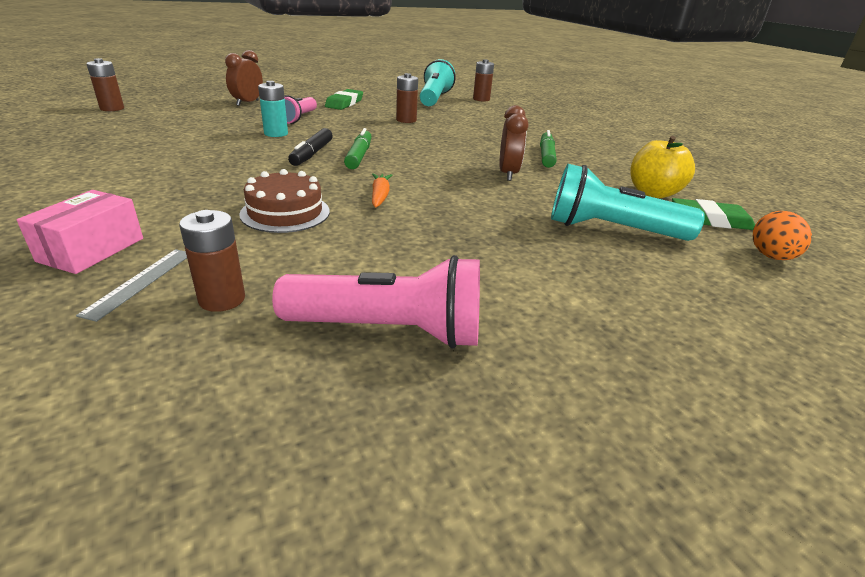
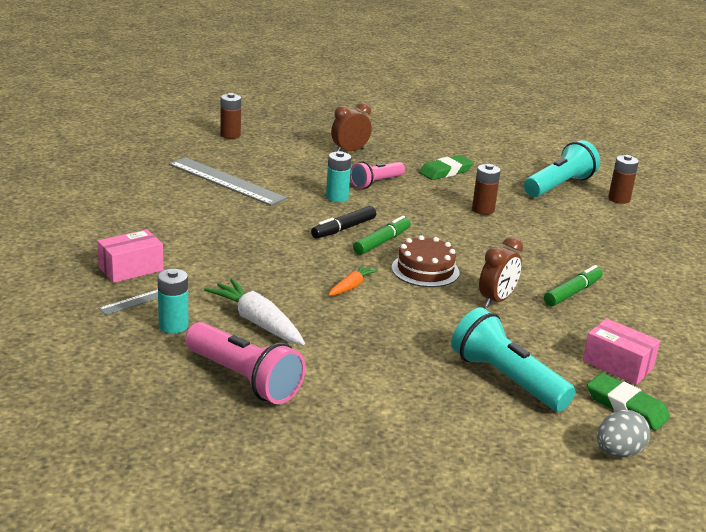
camera: 35 degrees right, 5 degrees down
(144, 141) = (226, 181): none -> grey ruler
(222, 299) = (173, 326): brown battery -> turquoise battery
(285, 212) = (266, 279): brown cake -> brown cake (425, 270)
(327, 258) = (257, 322): none -> white carrot
(653, 193) = (617, 365): yellow apple -> pink box
(771, 257) = (618, 452): orange egg -> grey egg

